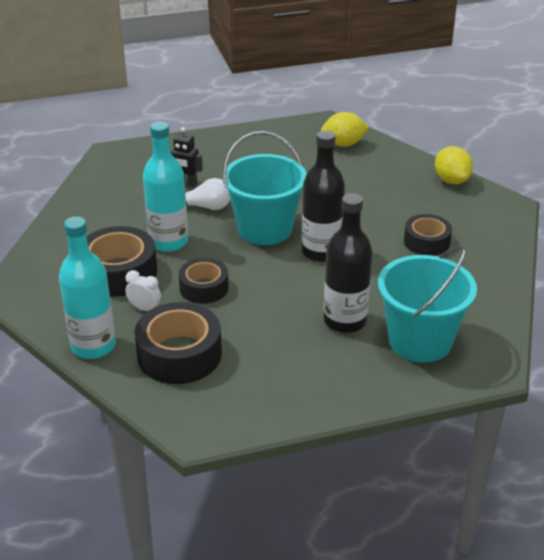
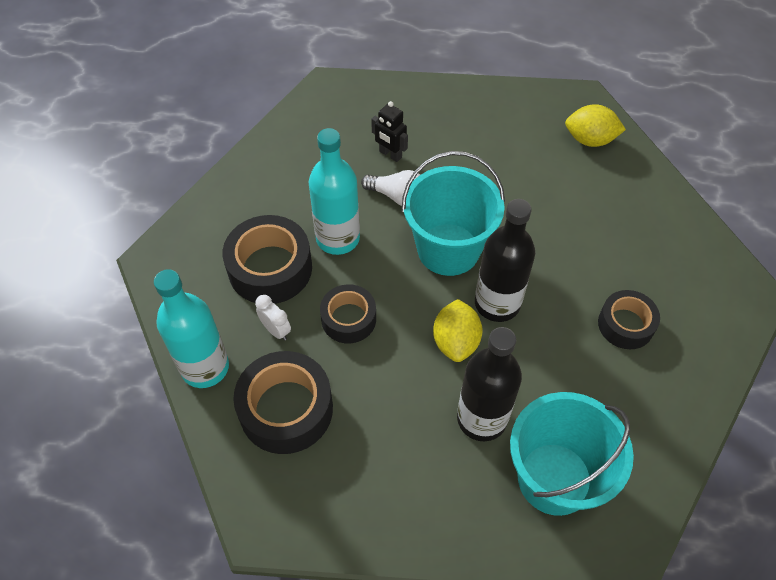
camera: 20 degrees right, 20 degrees up
(451, 180) = (696, 233): yellow lemon -> yellow lemon (456, 342)

